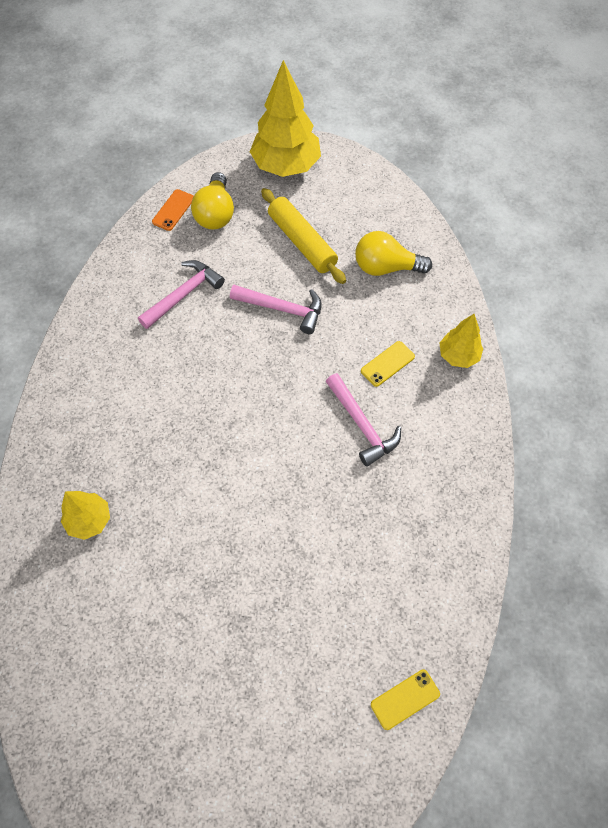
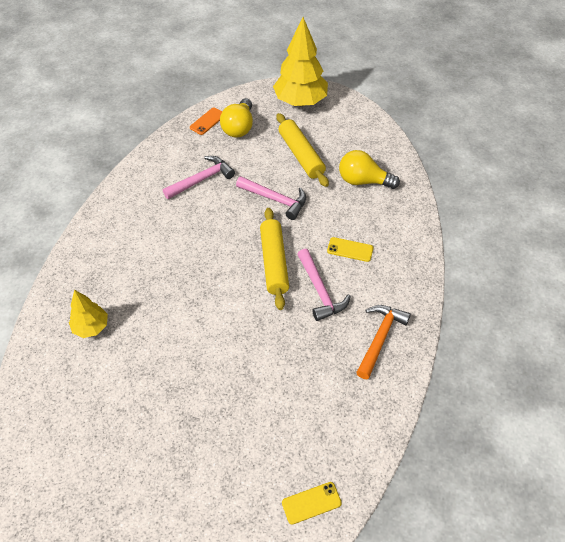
camera: 10 degrees right, 10 degrees down
(298, 395) = (274, 262): none -> yellow rolling pin
(387, 364) = (350, 249): yellow phone -> yellow phone turned 45 degrees clockwise
(445, 476) = (380, 338): none -> orange hammer
(458, 356) = (408, 251): yellow tree -> none

